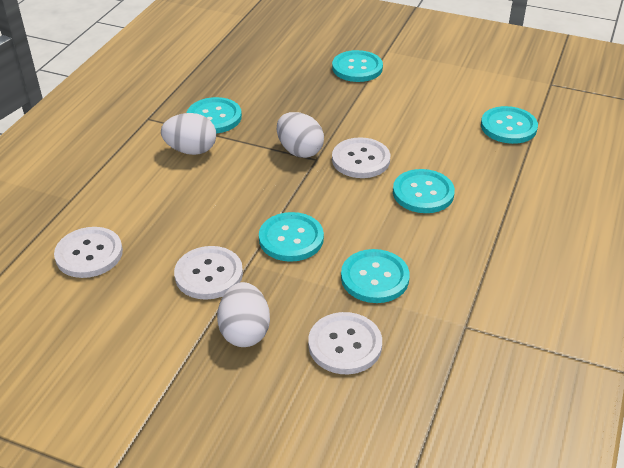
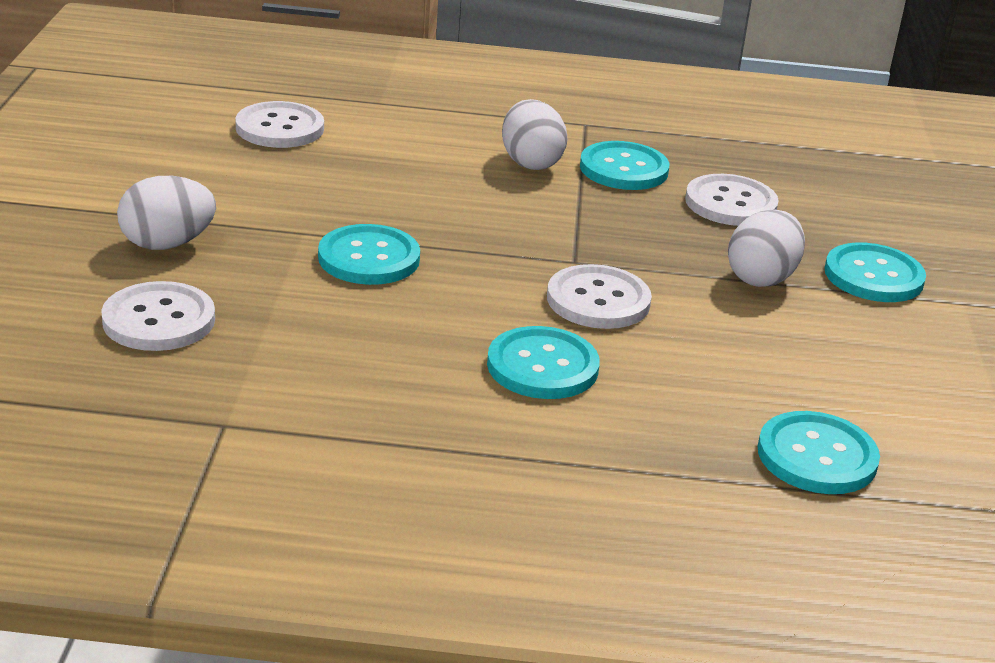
camera: 70 degrees right, 10 degrees down
(209, 274) = (269, 207): white button -> white button (730, 203)
(300, 151) = (586, 245): white egg -> white egg (761, 278)
(374, 278) = (308, 334): turquoise button -> none

